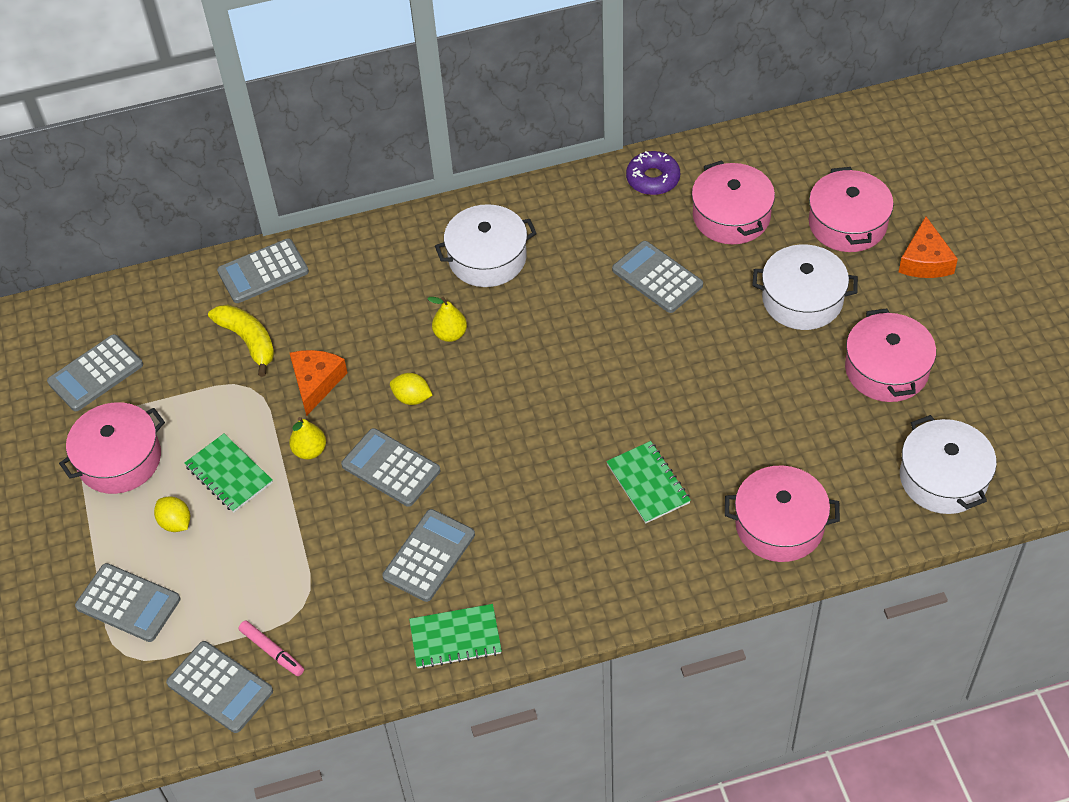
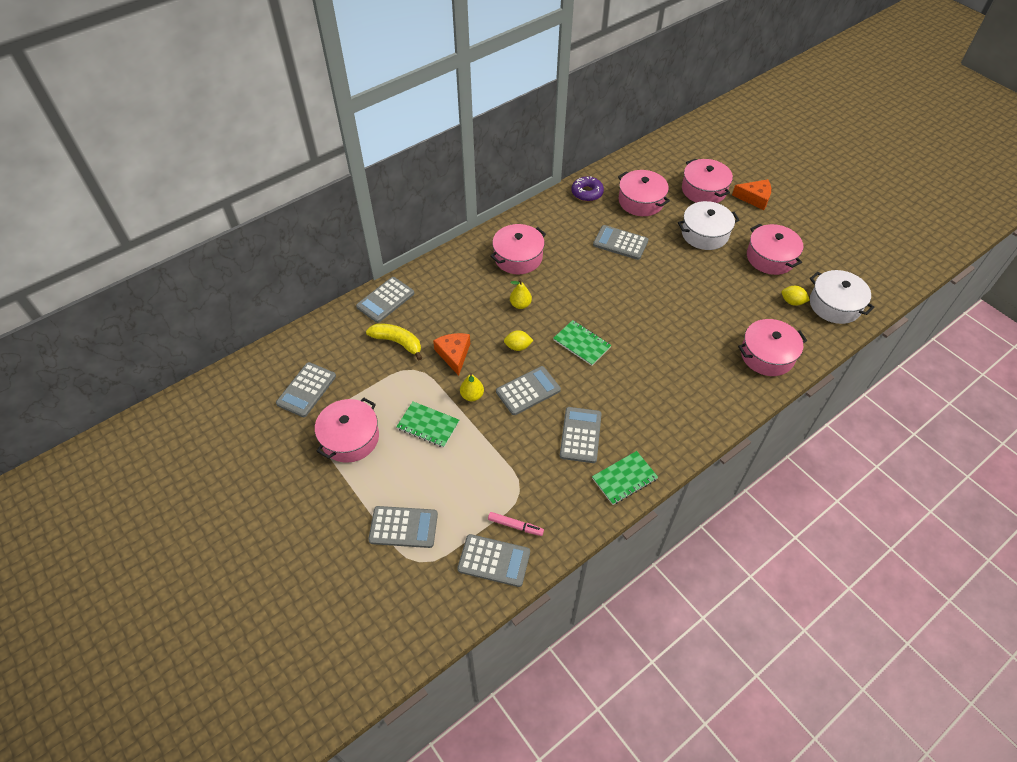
camera: 25 degrees left, 0 degrees up
(175, 523) = (408, 466): yellow lemon -> yellow lemon (792, 302)
(391, 468) = (528, 391): grey calculator -> grey calculator turned 135 degrees clockwise
(487, 258) = (518, 257): white pot -> pink pot
(648, 483) = (682, 354): green notebook -> green notebook (581, 344)
(925, 261) = (754, 198): orange cheese -> orange cheese turned 60 degrees counterclockwise

